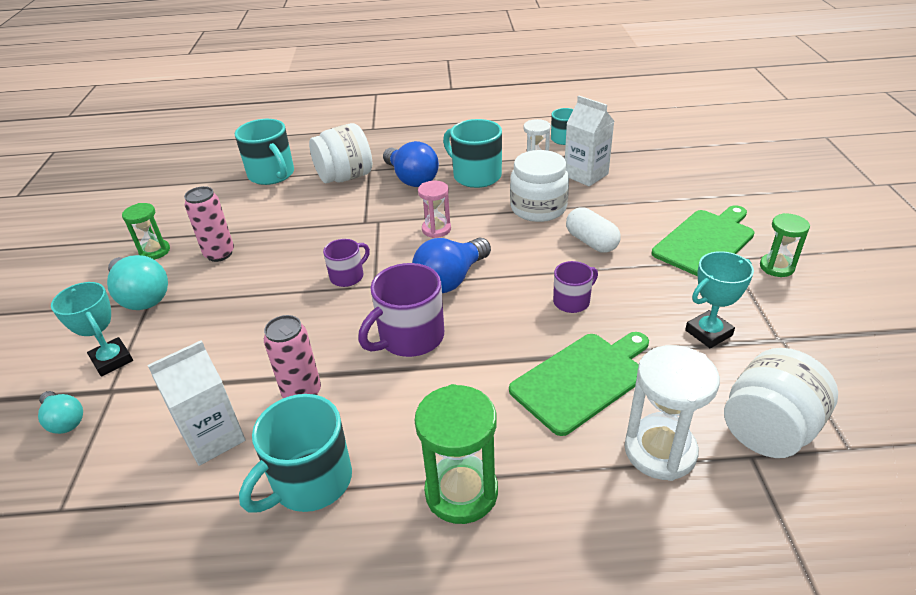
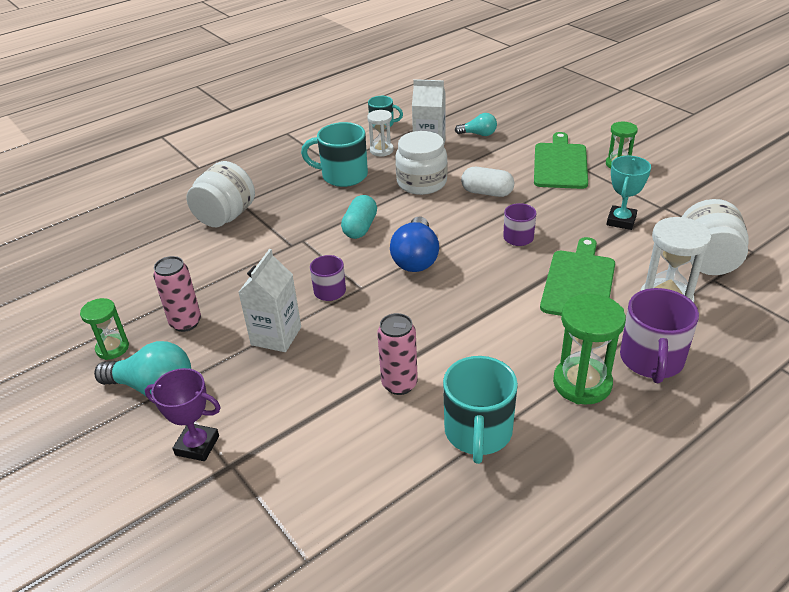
camera: 35 degrees left, 0 degrees up
(64, 420) = (217, 507): turquoise light bulb -> turquoise light bulb (478, 134)
(112, 360) = (197, 445): turquoise trophy -> purple trophy
(213, 438) = (369, 447): white carton -> white carton (276, 336)
(272, 175) = (147, 240): turquoise mug -> none
(410, 337) = (434, 310): purple mug -> purple mug (651, 360)
(411, 179) = (290, 197): blue light bulb -> none
(436, 229) = (360, 227): pink hourglass -> turquoise capsule

